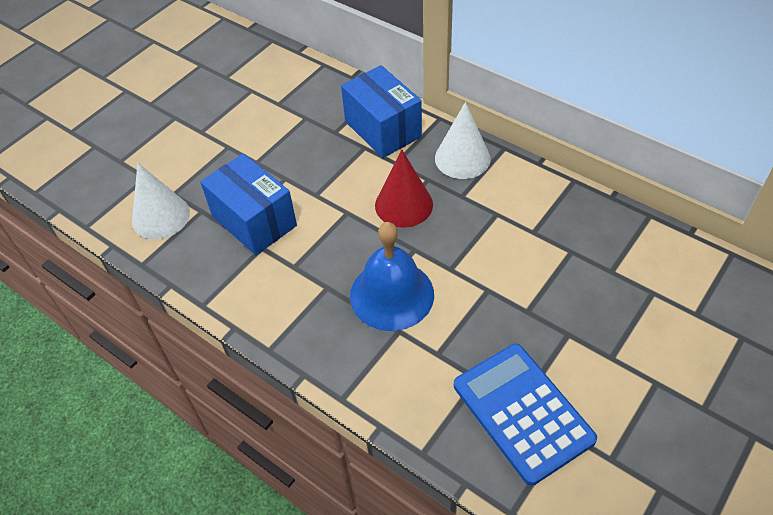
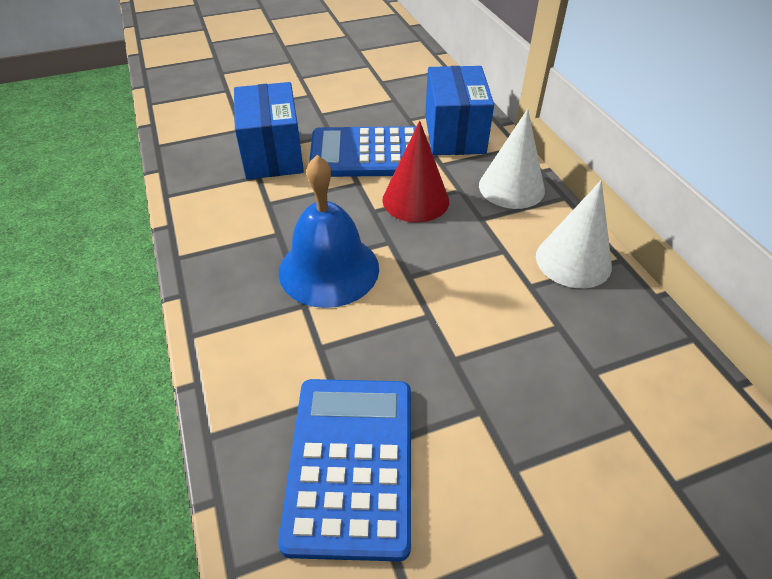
camera: 30 degrees right, 5 degrees down
(161, 216) = (207, 119): white cone -> white cone (573, 260)
(331, 182) = (367, 154): none -> blue calculator

